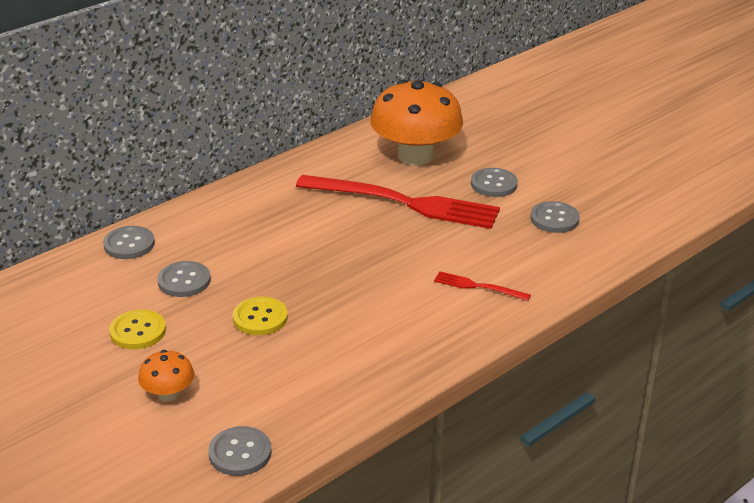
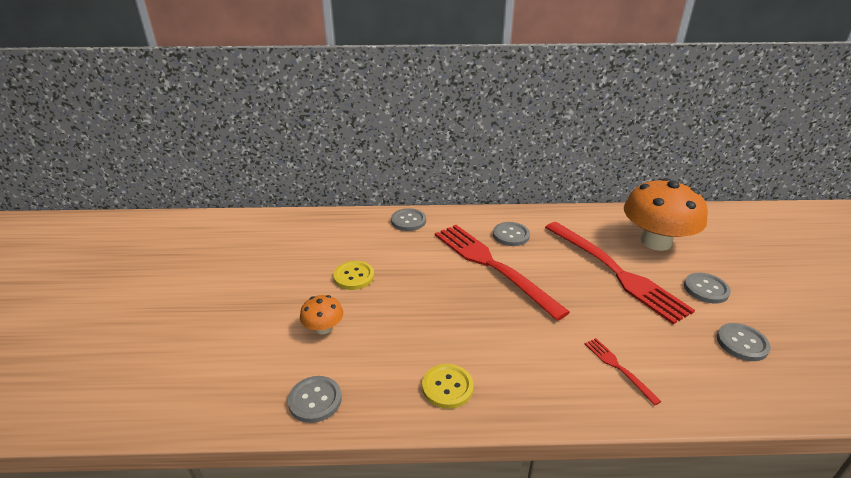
camera: 40 degrees right, 0 degrees up
(184, 281) = (414, 257): grey button -> grey button (511, 235)
(260, 318) = (432, 306): yellow button -> yellow button (447, 387)
(279, 251) = (492, 266): none -> red fork

